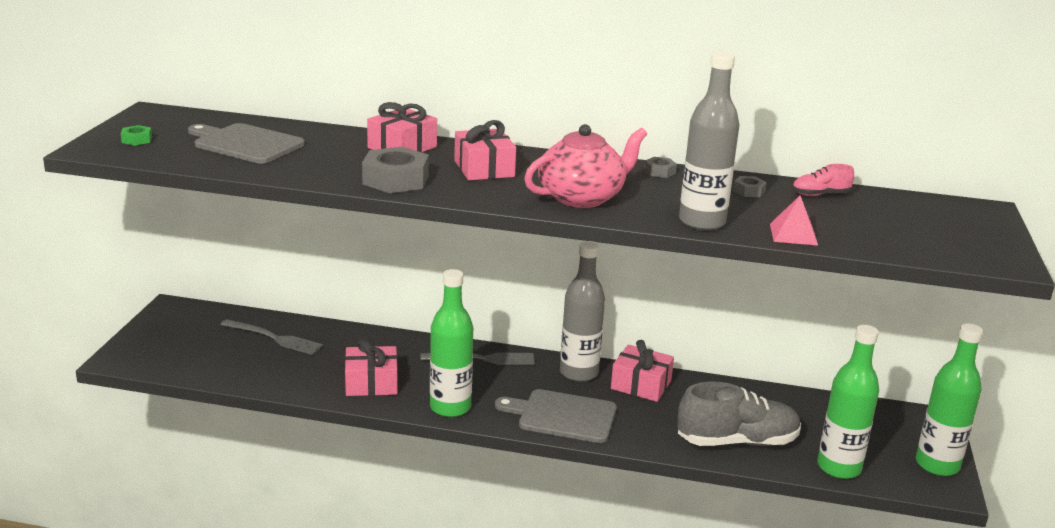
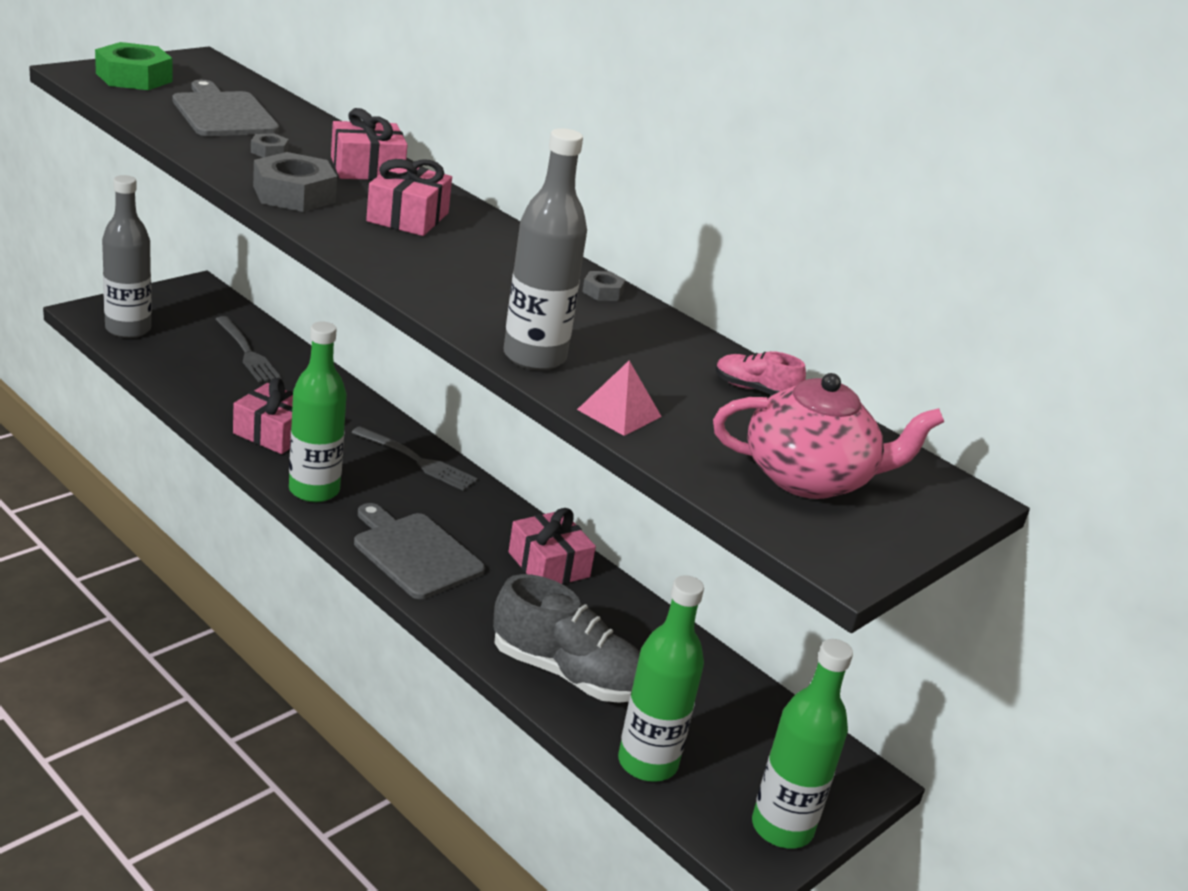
camera: 30 degrees right, 5 degrees up
(137, 140) = (134, 77): green nut -> green nut, size x2.09
(579, 373) = (498, 521): grey bottle -> grey bottle (128, 329)
(582, 197) = (452, 282): pink teapot -> pink teapot (809, 478)
(749, 191) = (668, 351): grey nut -> grey nut (269, 151)

